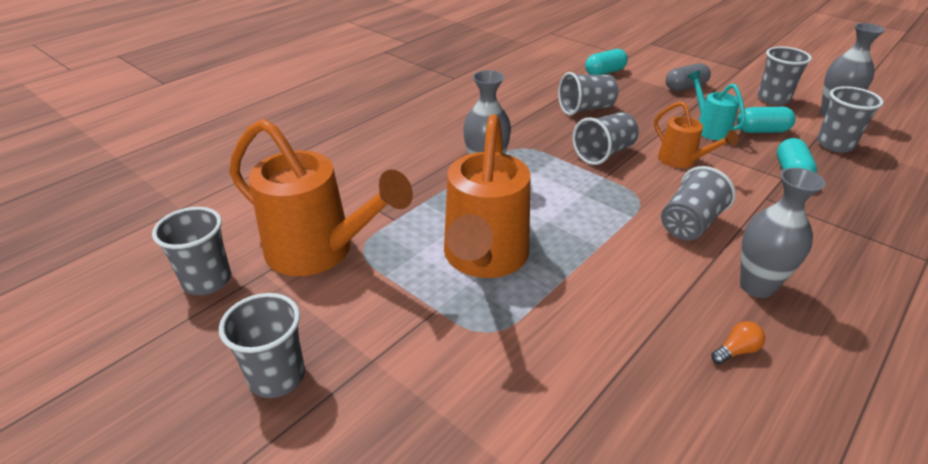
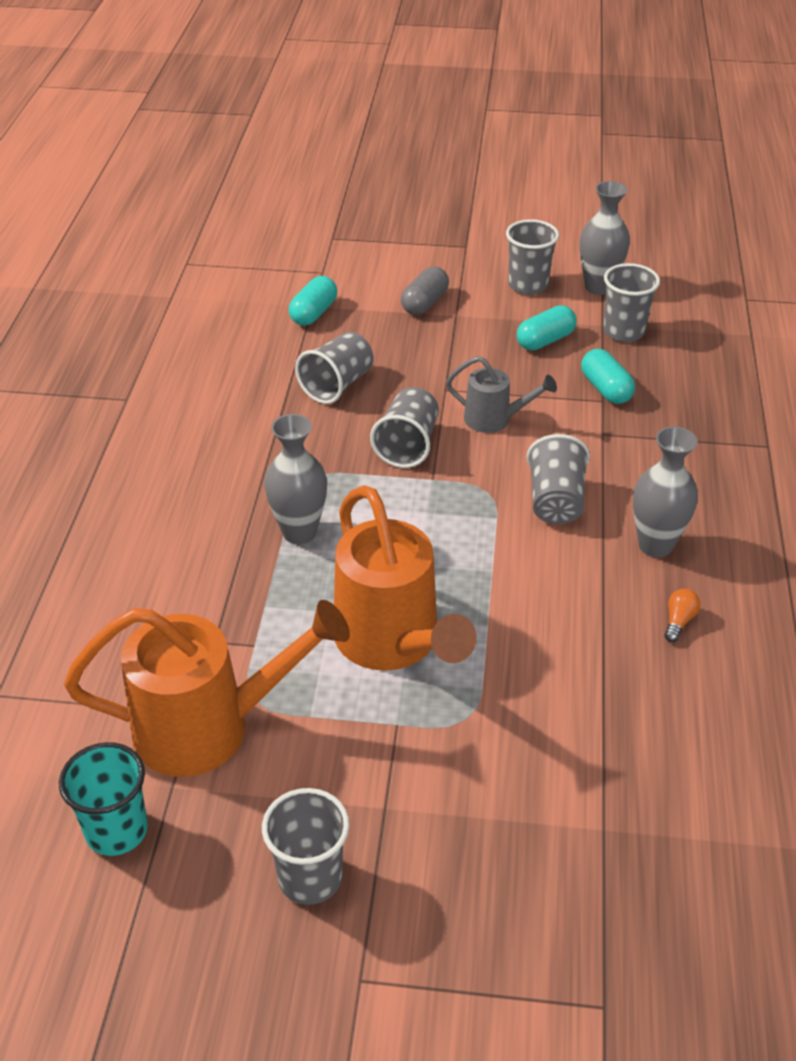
camera: 35 degrees left, 5 degrees up
(207, 281) = (116, 830): grey cup -> turquoise cup
(682, 161) = (494, 419): orange watering can -> grey watering can
(709, 129) = (491, 359): turquoise watering can -> none

